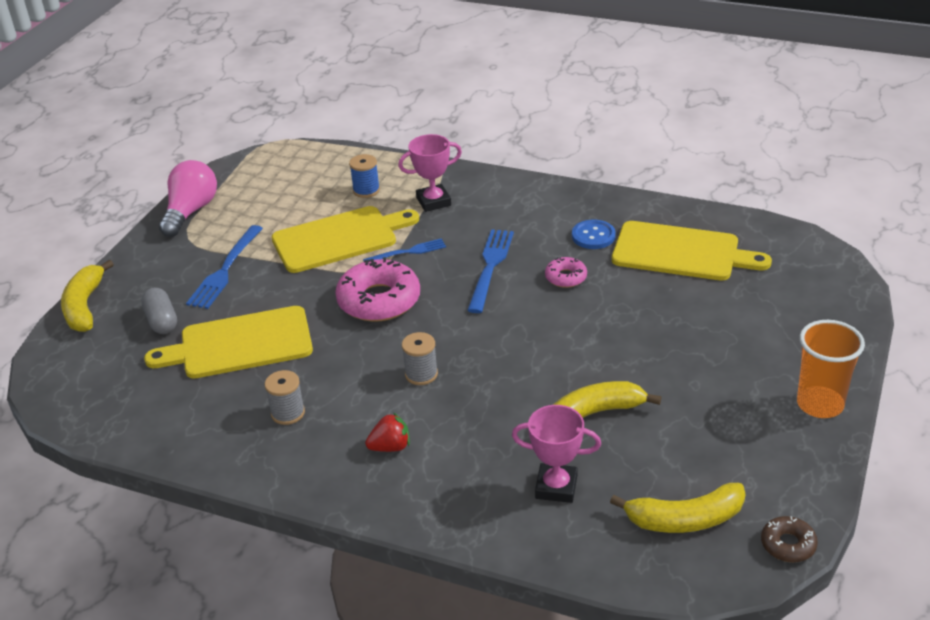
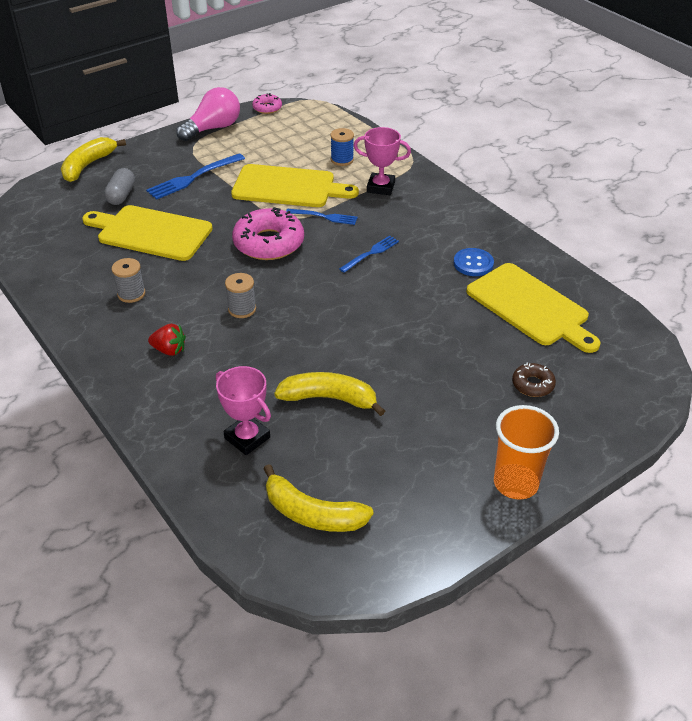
camera: 30 degrees right, 5 degrees up
(490, 267) = (371, 253): blue fork -> blue fork, size x0.63
(566, 277) = (418, 286): pink donut -> pink donut (267, 108)
(788, 544) = (369, 578): brown donut -> brown donut (533, 384)

